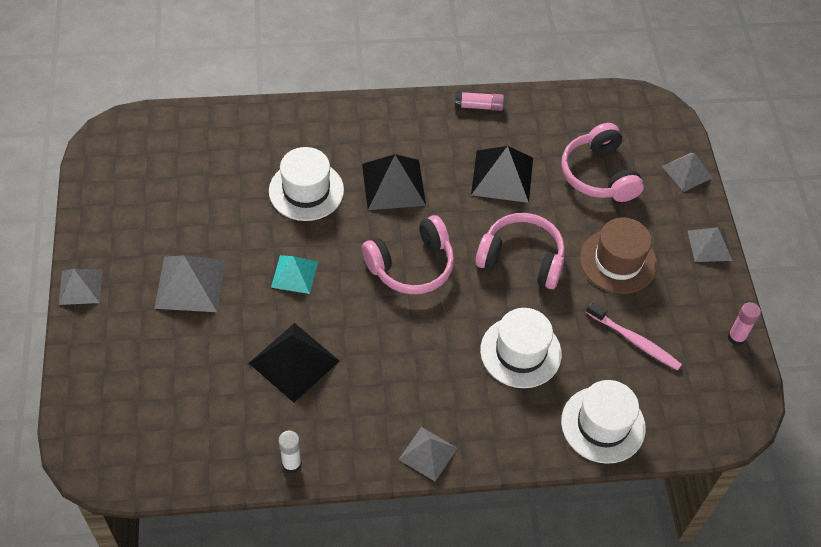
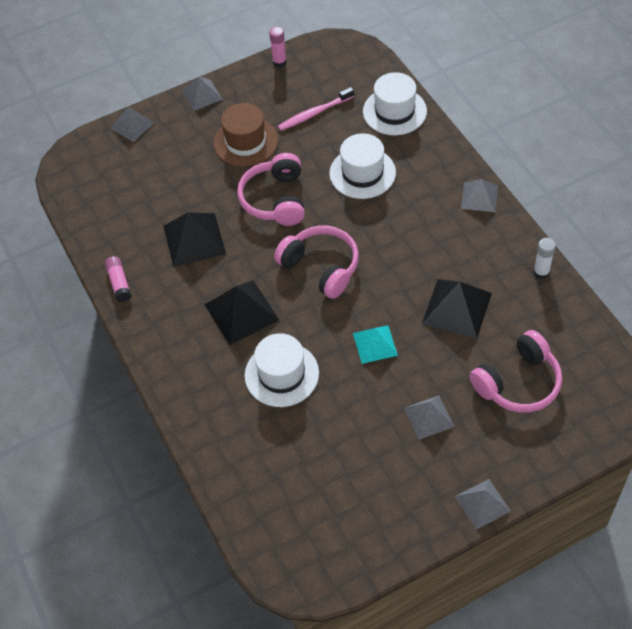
camera: 105 degrees left, 0 degrees up
(190, 284) = (428, 417): grey pyramid -> grey pyramid, size x0.64
(599, 174) = (161, 177): pink headphones -> pink headphones (518, 383)
(635, 341) = (314, 113): pink toothbrush -> pink toothbrush turned 135 degrees counterclockwise

